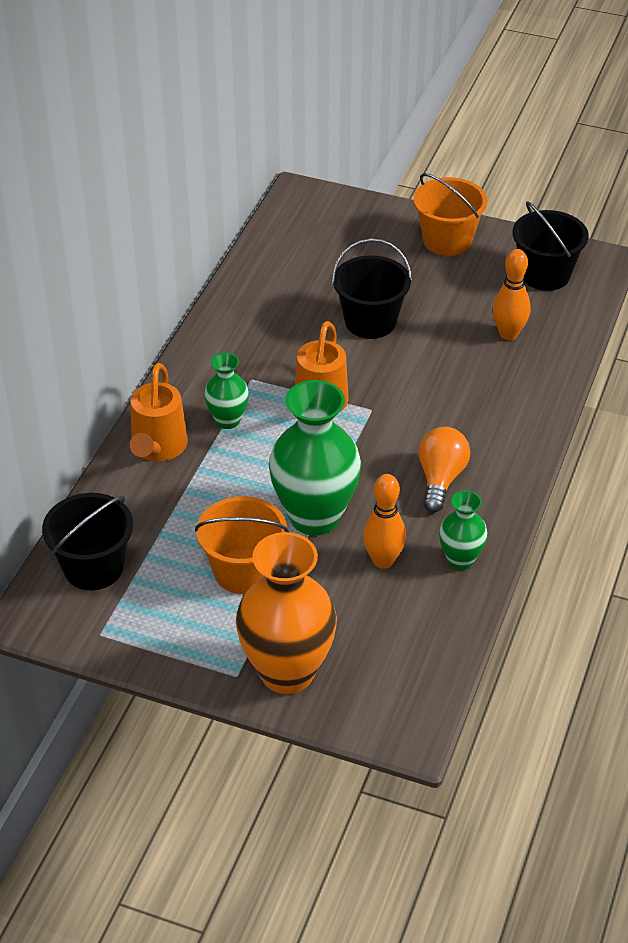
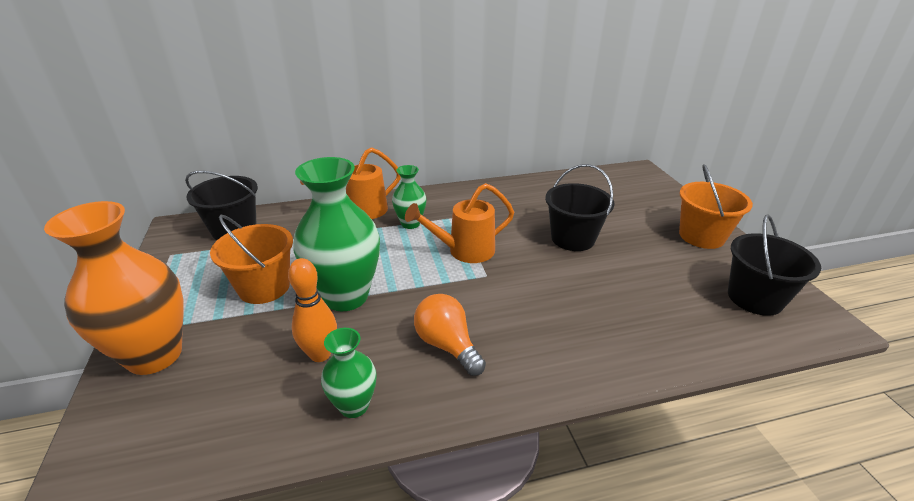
camera: 55 degrees right, 10 degrees down
(440, 479) = (447, 345): orange light bulb -> orange light bulb turned 105 degrees counterclockwise
(508, 334) = (659, 308): orange bowling pin -> none

